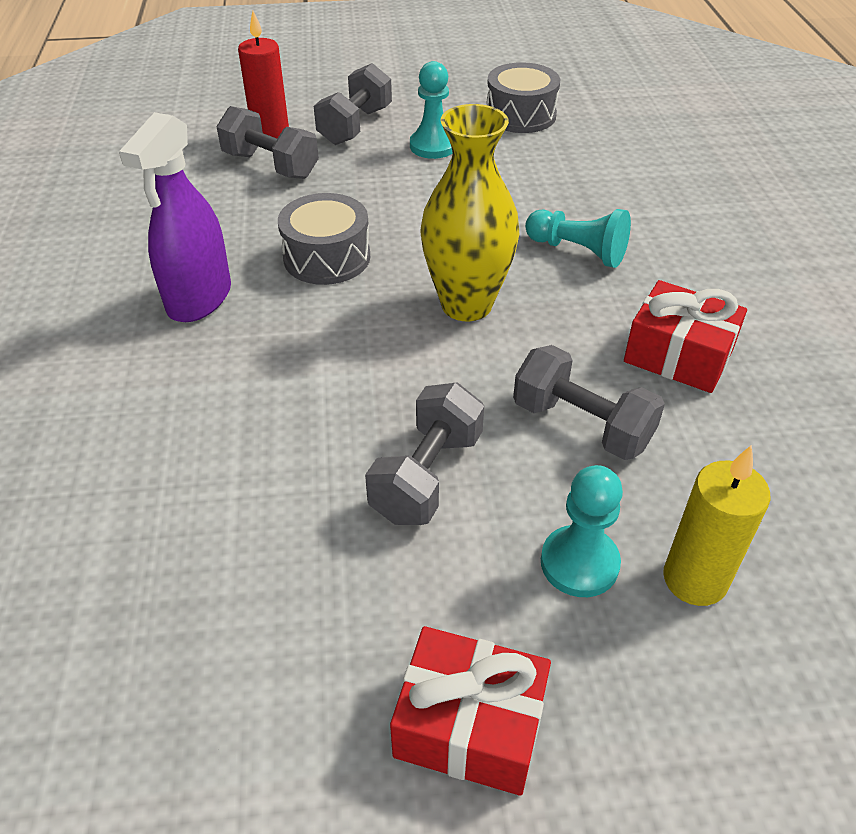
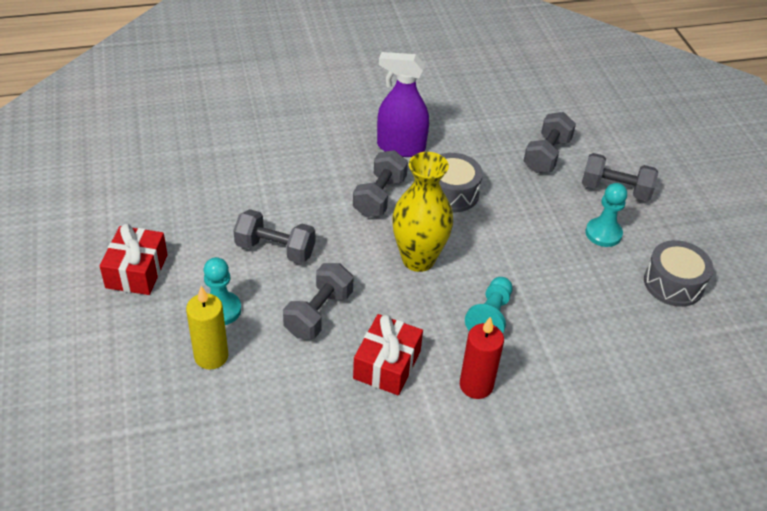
camera: 80 degrees right, 0 degrees up
(270, 132) = (589, 149): red candle -> red candle (476, 385)
(316, 333) = (380, 197): none -> grey dumbbell

